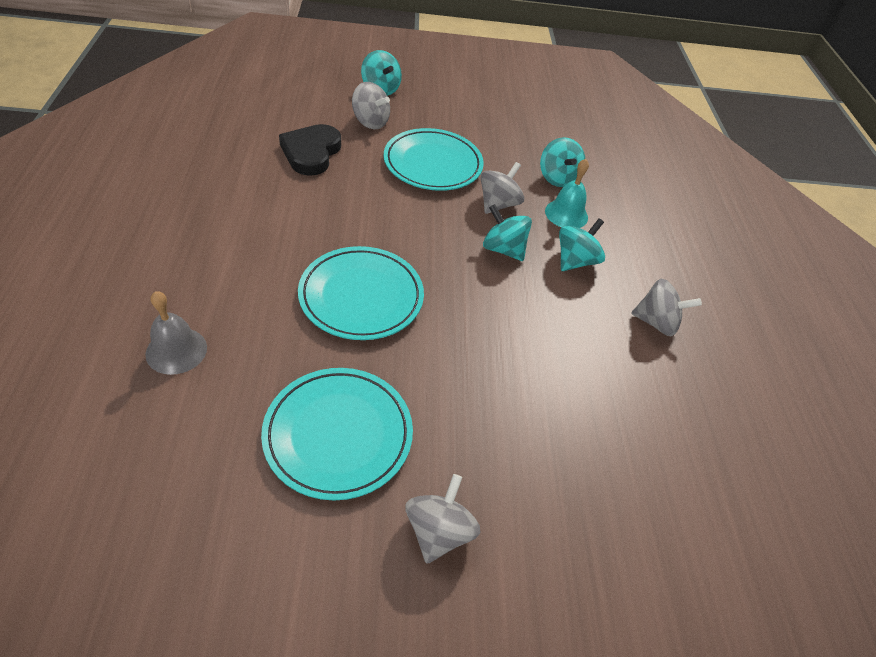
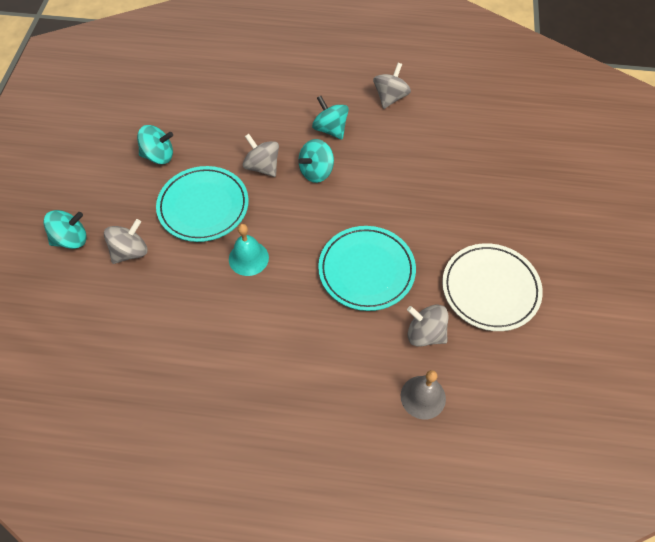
camera: 75 degrees left, 10 degrees up
(311, 153) = (176, 304): black heart -> none
(338, 434) = (490, 289): turquoise plate -> white plate
(438, 531) = (551, 239): grey spinning top -> grey spinning top (425, 334)
(557, 178) = (231, 120): turquoise spinning top -> turquoise spinning top (159, 156)
(566, 214) = (277, 123): turquoise bell -> turquoise bell (248, 258)

